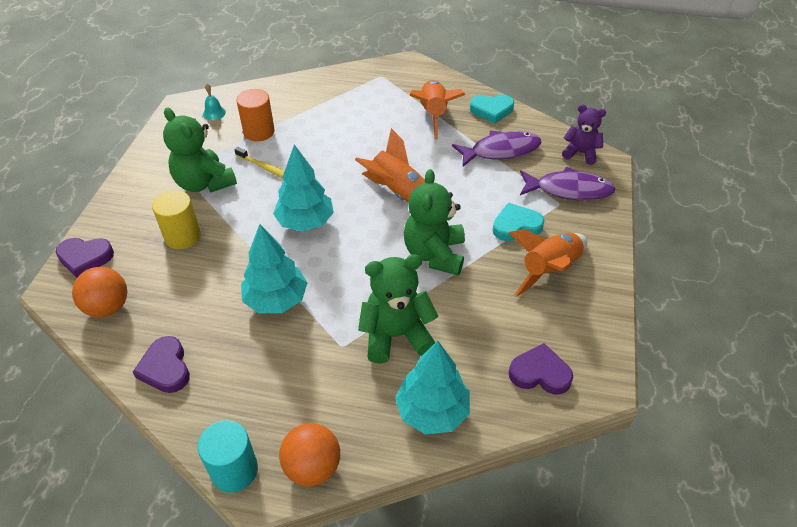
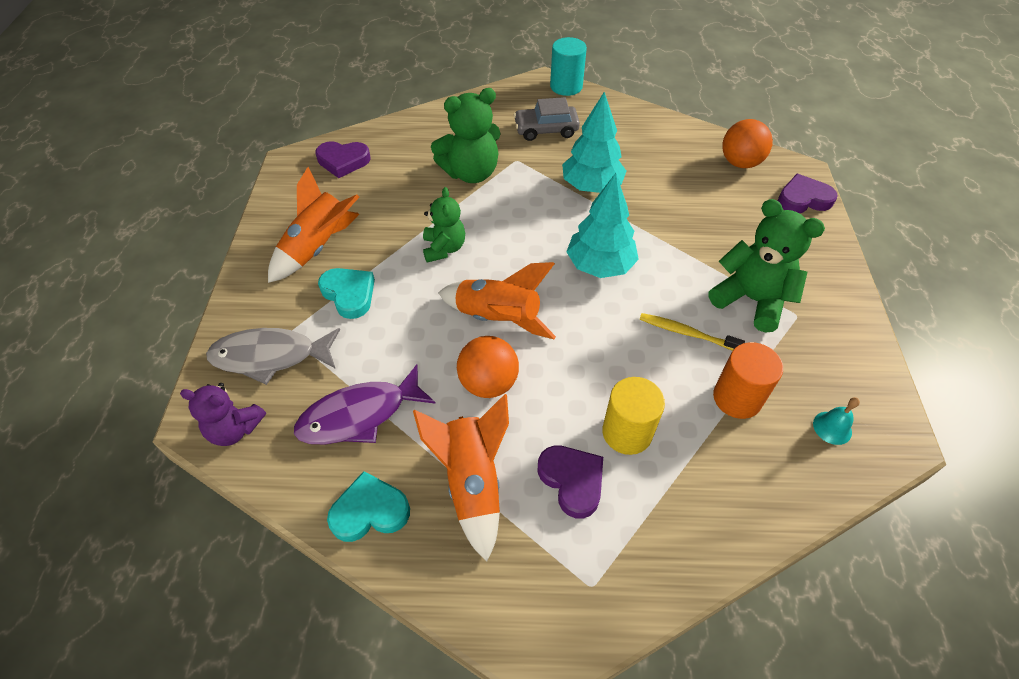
camera: 170 degrees right, 5 degrees up
(165, 368) = (654, 130): purple heart -> purple heart (572, 481)
(182, 236) = (725, 232): yellow cylinder -> yellow cylinder (627, 432)
(293, 388) = (546, 130): none -> grey car
(312, 467) = (513, 93): orange ball -> orange ball (488, 383)
(432, 411) = (432, 129): turquoise tree -> none
(434, 254) = (444, 248): green teddy bear -> green teddy bear, size x0.64
(516, 226) = (349, 294): turquoise heart -> turquoise heart turned 105 degrees counterclockwise
(569, 190) = (270, 356): purple fish -> grey fish

